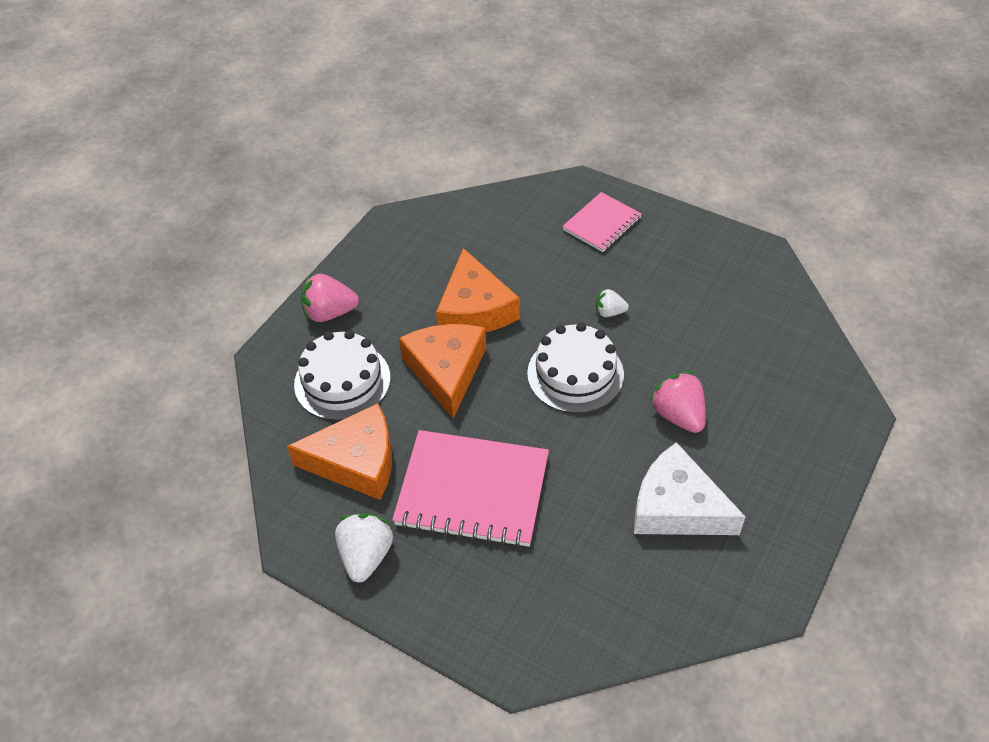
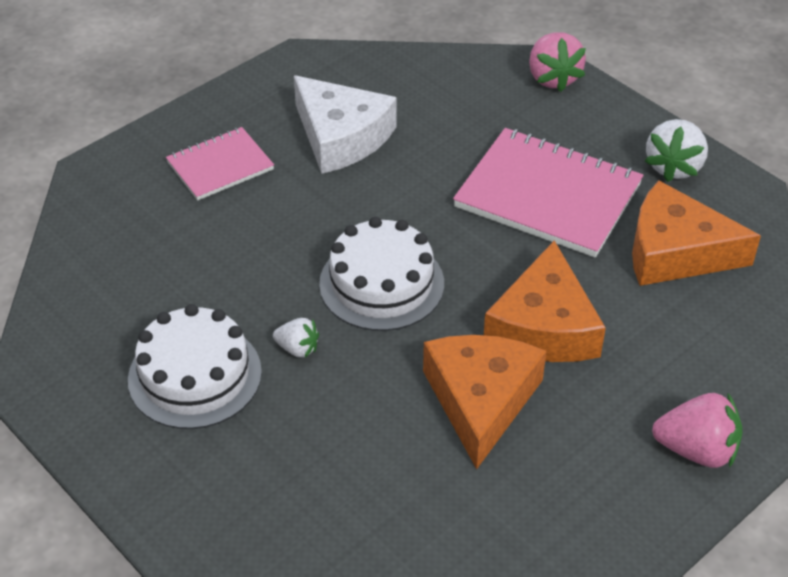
camera: 165 degrees left, 5 degrees down
(342, 381) = (685, 347): white cake -> white cake (195, 375)
(602, 224) = (231, 491): pink notebook -> pink notebook (220, 166)
(678, 415) = (286, 213): pink strawberry -> pink strawberry (552, 78)

